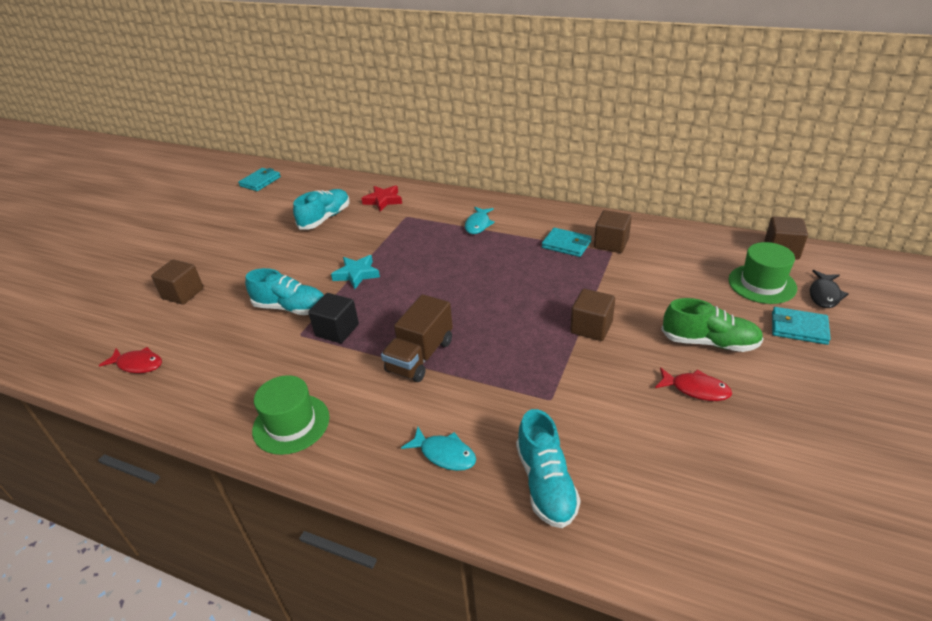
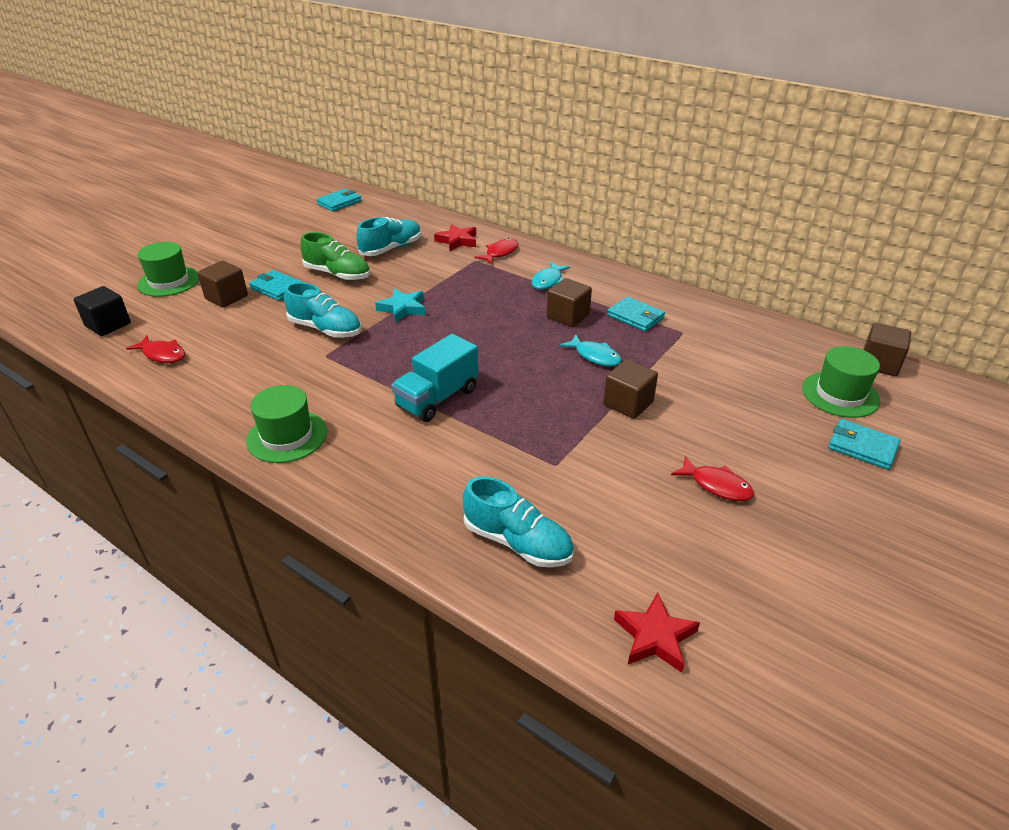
camera: 10 degrees right, 0 degrees up
(119, 288) = (169, 281): none -> green hat
(229, 275) = (277, 288): none -> turquoise wallet
(337, 330) = (363, 358): black cube -> black cube (108, 325)
(420, 356) = (437, 398): brown truck -> turquoise truck
(426, 205) = (500, 253): none -> red fish
(444, 454) = (426, 494): turquoise fish -> turquoise fish (595, 356)
(546, 483) = (517, 542): turquoise shoe -> turquoise shoe turned 60 degrees counterclockwise
(611, 243) = (685, 324): brown cube -> brown cube (568, 316)
(701, 548) = (655, 637): none -> red star
(709, 342) = (752, 442): green shoe -> green shoe (337, 274)
(824, 294) = (909, 418): black fish -> none

